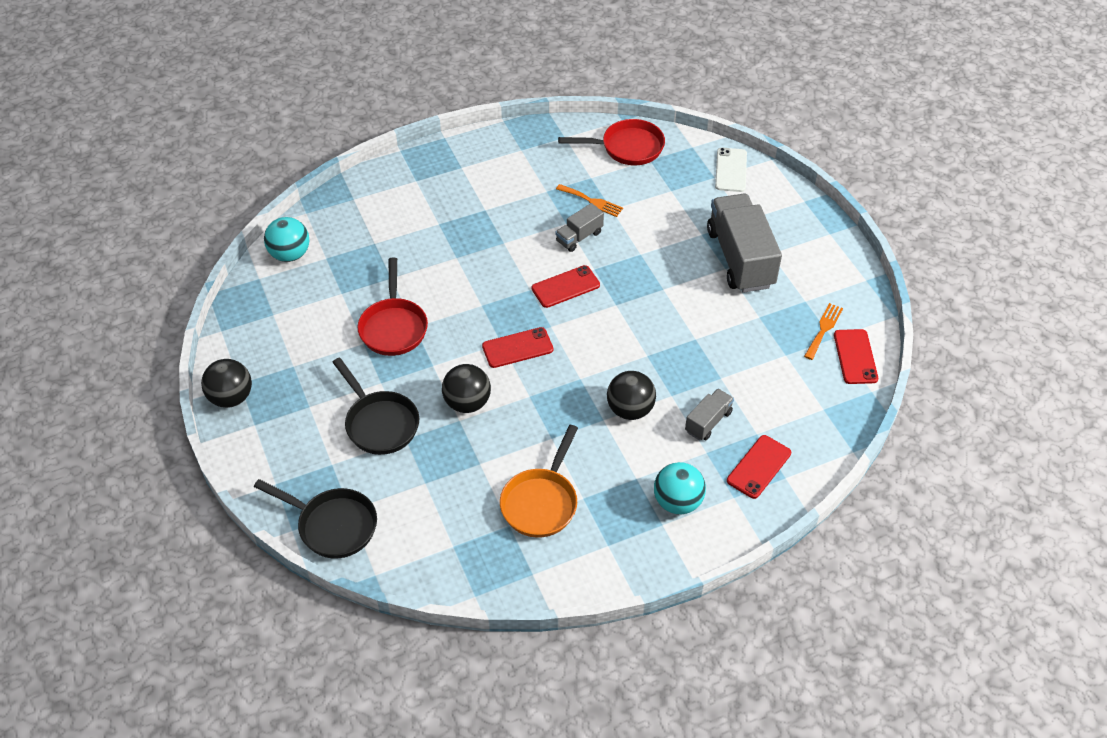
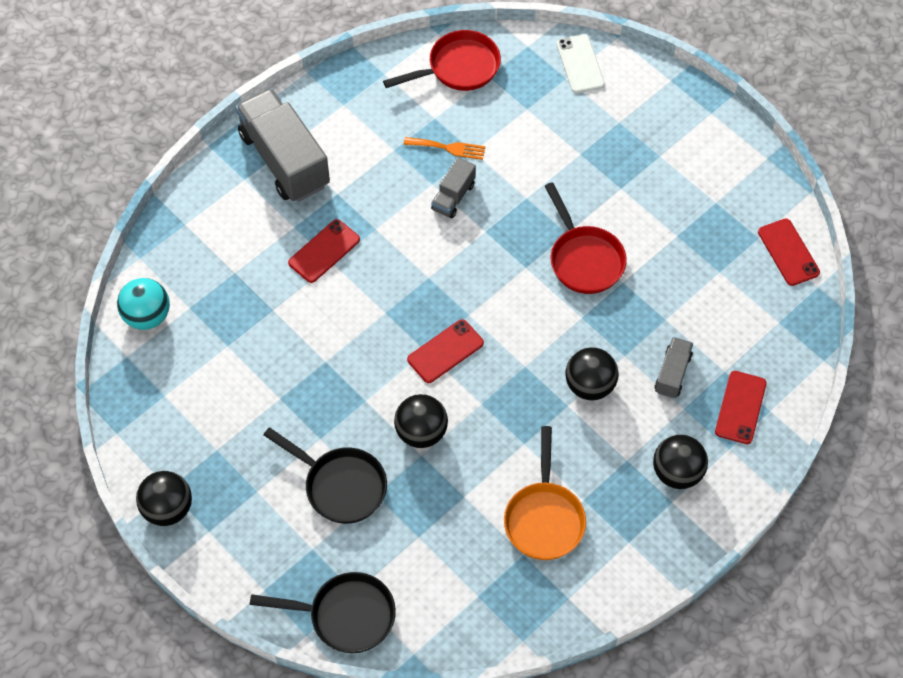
camera: 20 degrees left, 10 degrees up
(393, 327) = (303, 368): red pan -> red pan (584, 259)
(565, 287) = (464, 262): red phone -> red phone (324, 251)
(677, 502) = (677, 472): turquoise ball -> black ball
(740, 258) = (631, 171): grey truck -> grey truck (284, 160)
(823, 329) = (746, 230): orange fork -> none

